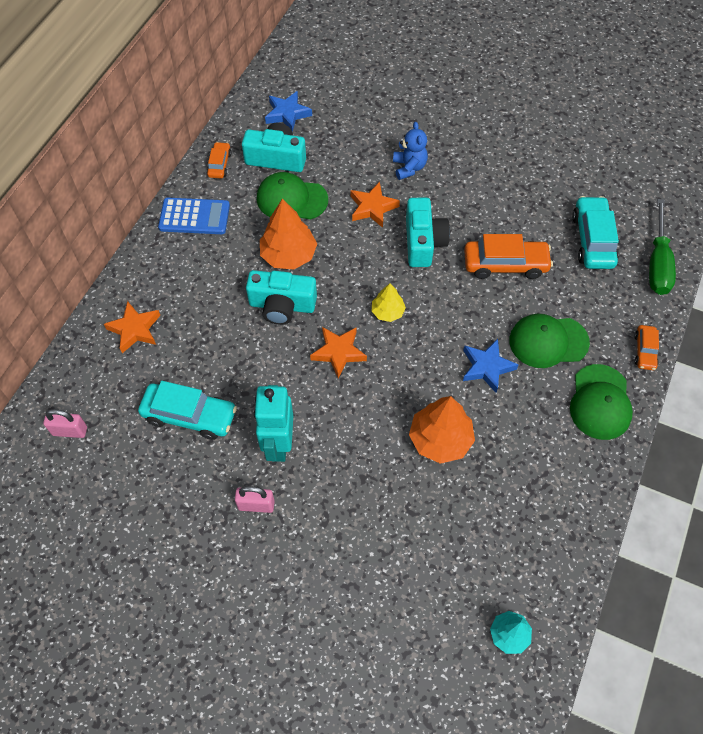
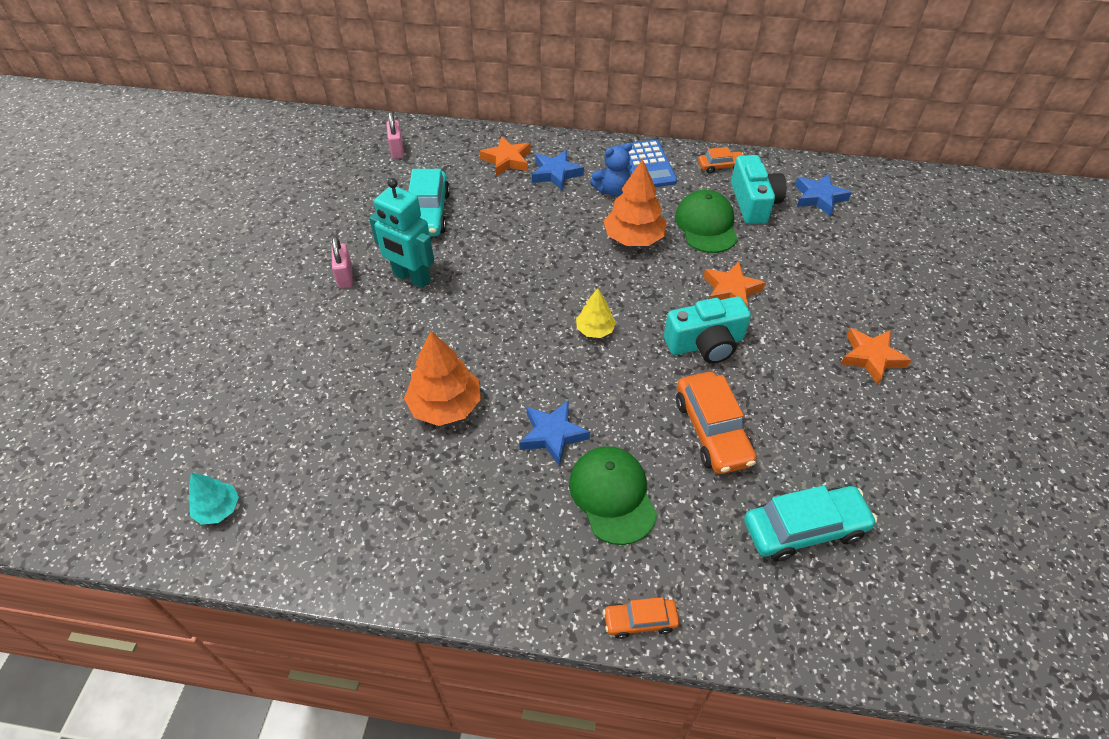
camera: 75 degrees right, 10 degrees down
(174, 292) = (556, 173): none -> blue star
(278, 444) = (411, 278): turquoise robot -> turquoise robot turned 135 degrees counterclockwise
(282, 305) = (570, 246): turquoise camera -> none
(338, 352) = (529, 300): orange star -> orange star (871, 357)
(409, 167) = (809, 311): blue teddy bear -> blue teddy bear (612, 190)
(600, 402) = (539, 570): green cap -> none
(657, 263) = (807, 625): green screwdriver -> none

